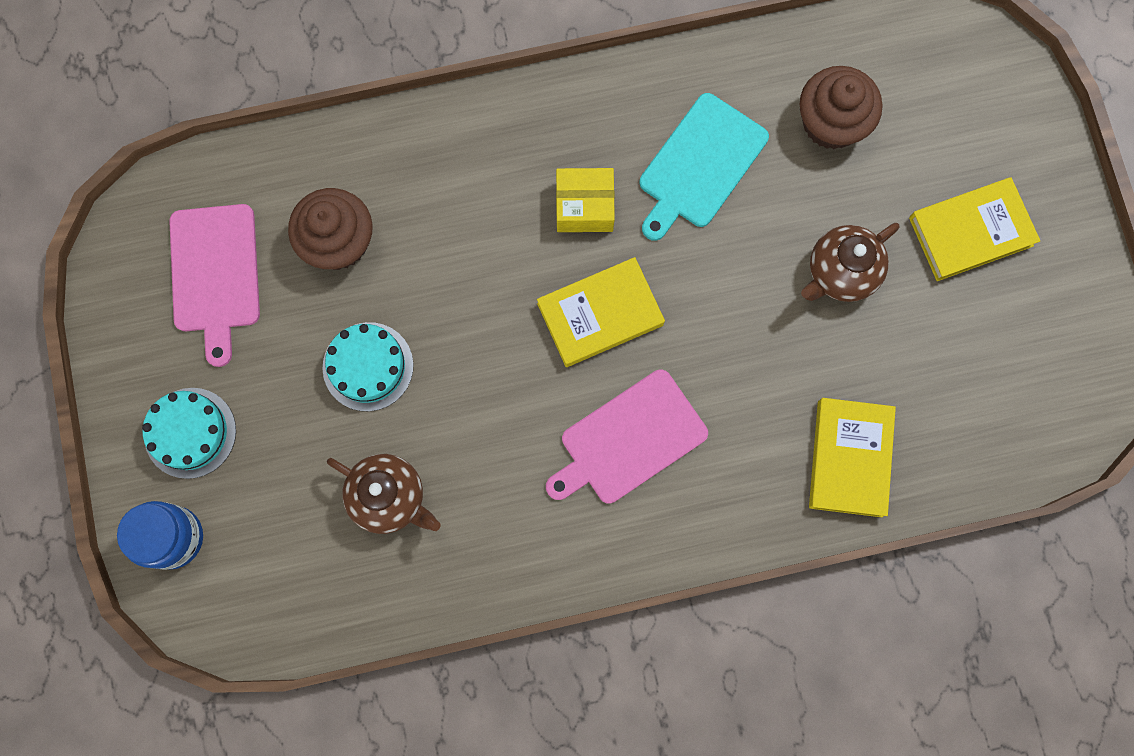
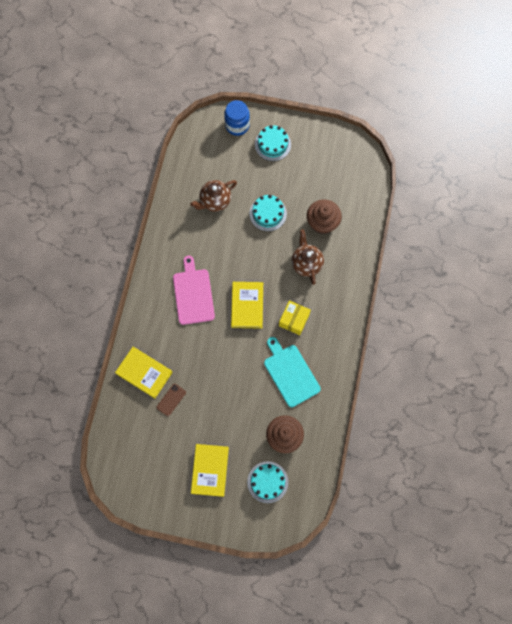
camera: 115 degrees right, 5 degrees down
(215, 274) = (330, 175): pink cutting board -> none
(840, 273) = (218, 407): brown teapot -> brown teapot (306, 263)
(875, 375) = (171, 400): none -> brown phone
(933, 115) = (267, 482): none -> turquoise cake

